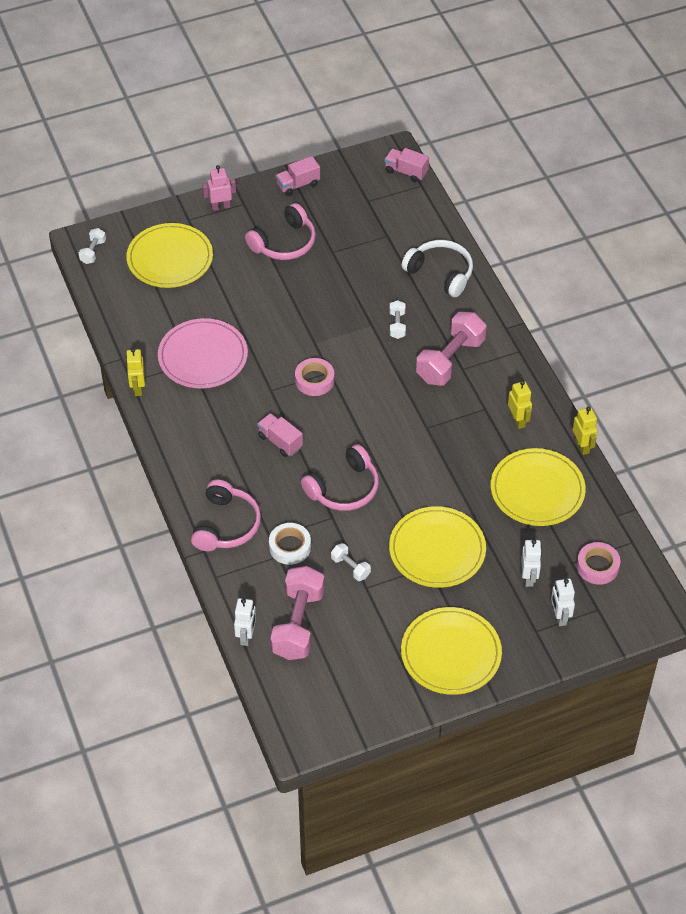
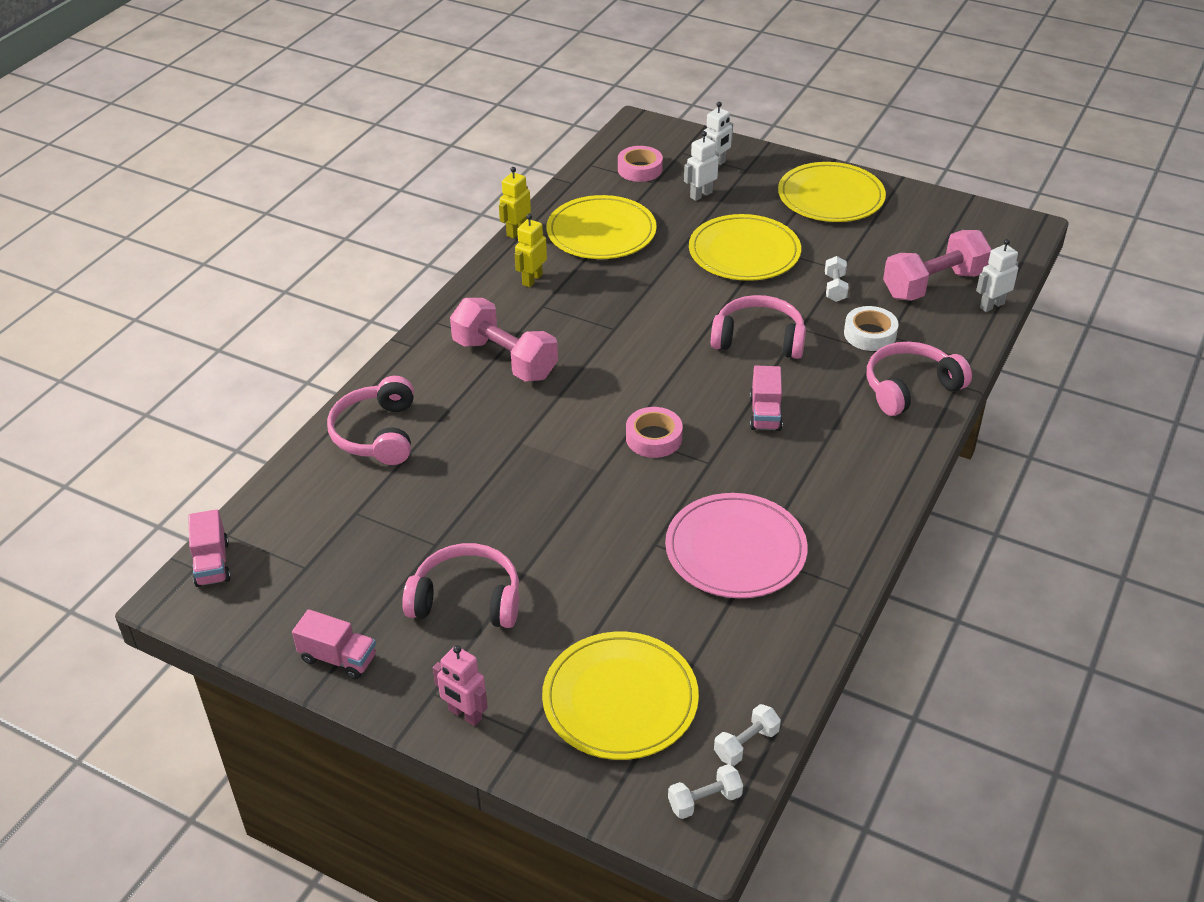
camera: 130 degrees left, 10 degrees down
(137, 388) = (852, 574): yellow robot -> none
(397, 325) = (498, 423): white dumbbell -> white dumbbell (746, 744)
(440, 273) = (377, 434): white headphones -> pink headphones
(450, 360) = (505, 359): pink dumbbell -> pink dumbbell turned 45 degrees clockwise

